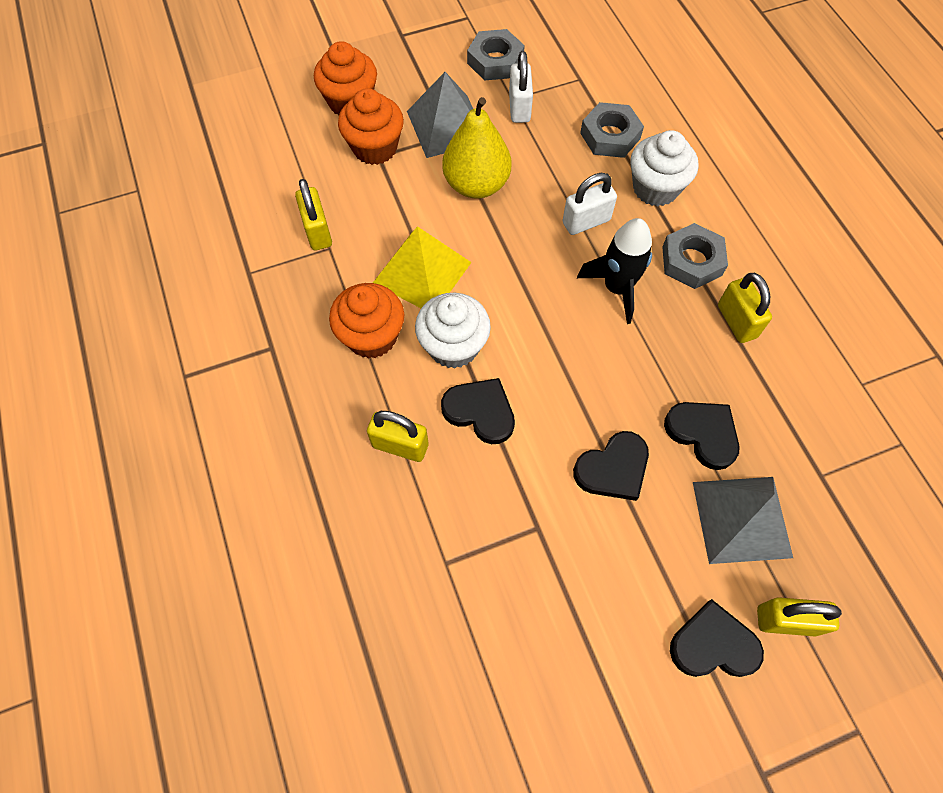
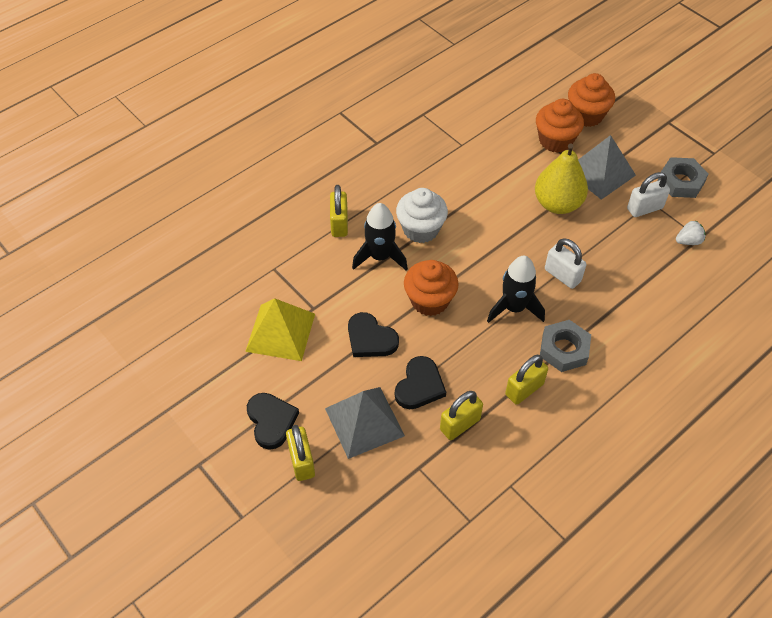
camera: 70 degrees right, 10 degrees down
(317, 231) = (471, 135): yellow padlock -> yellow padlock (460, 424)
(372, 336) = (407, 186): orange cupcake -> orange cupcake (429, 300)
(422, 272) = (468, 196): yellow pyramid -> yellow pyramid (280, 332)
(480, 411) = (380, 257): black heart -> black rocket
(581, 90) = (688, 241): none -> white strawberry
(610, 136) = (653, 270): grey nut -> none
(655, 188) = (620, 311): white cupcake -> none

